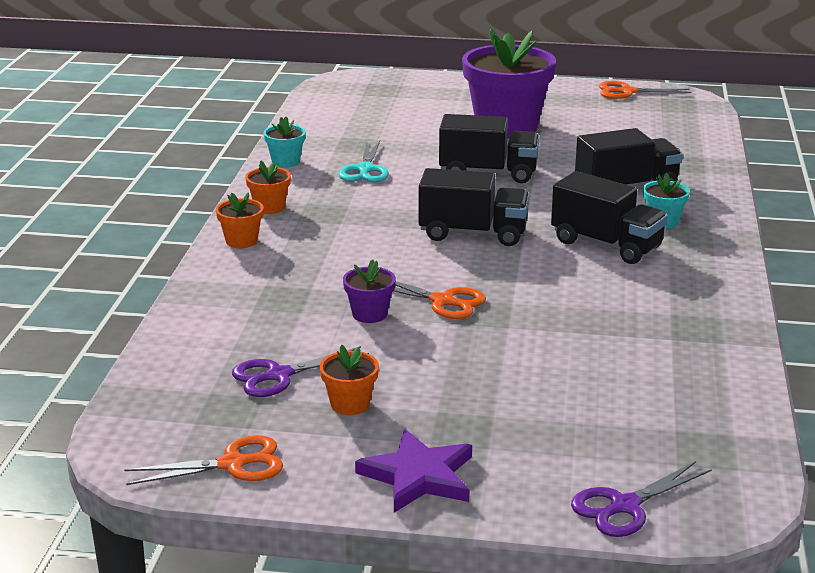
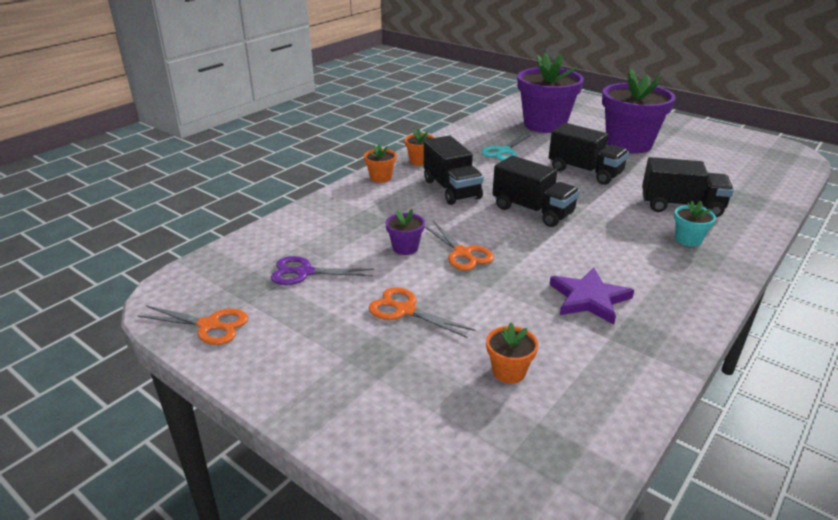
camera: 30 degrees right, 5 degrees up
(286, 162) = (460, 135): turquoise flower pot -> none
(350, 404) = (324, 308): orange flower pot -> orange flower pot (509, 371)
(382, 123) = (545, 125): none -> purple flower pot
(418, 476) = (308, 382): purple star -> purple star (589, 299)
(606, 245) = (625, 245): black truck -> black truck (451, 189)
(625, 506) = (429, 477): purple scissors -> none
(627, 92) = (745, 138): orange scissors -> orange scissors (405, 310)

